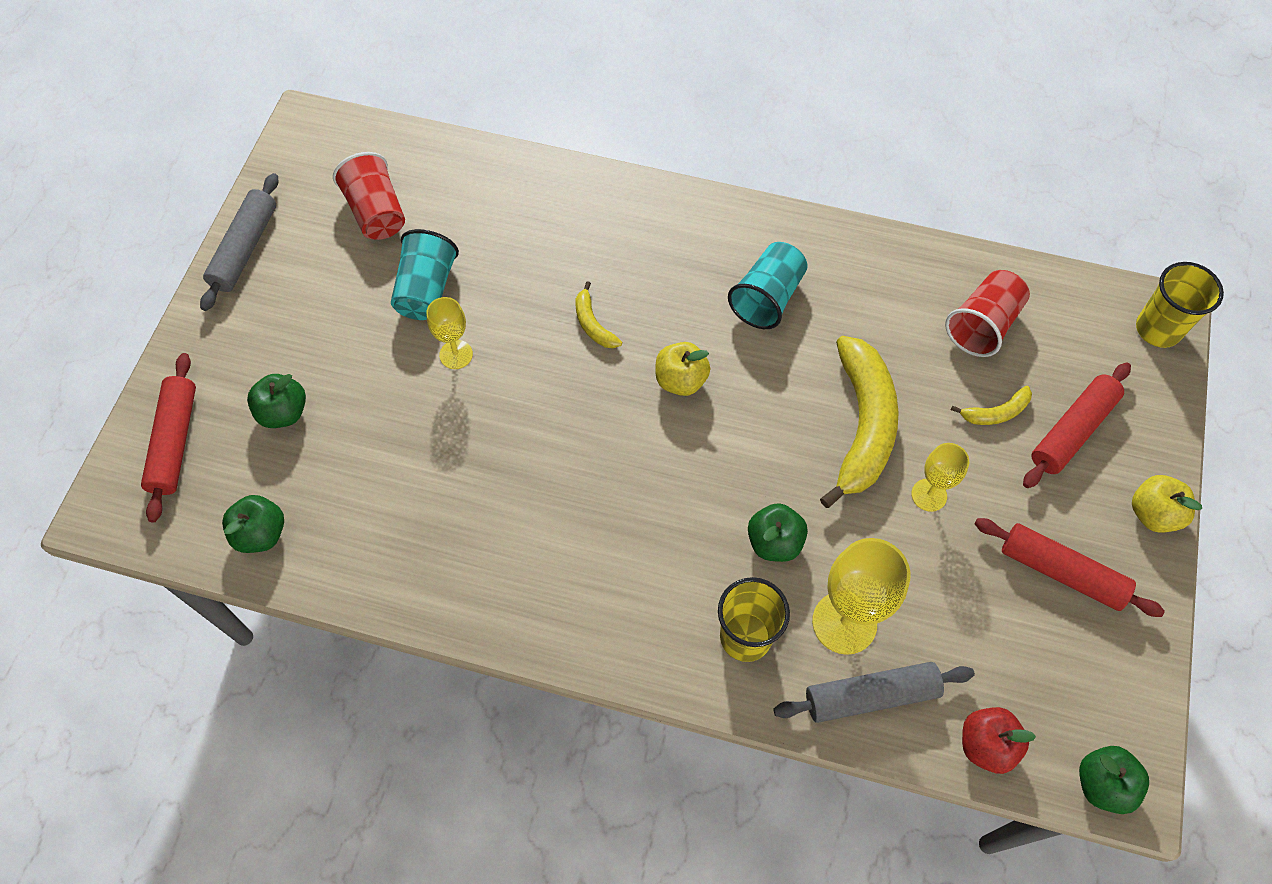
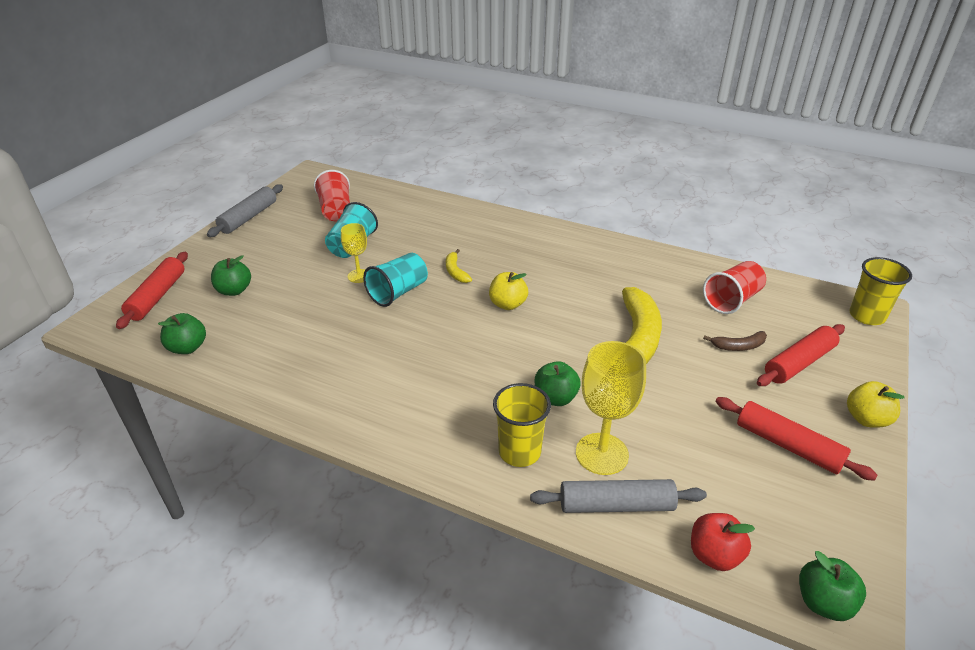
camera: 10 degrees right, 25 degrees down
(767, 298) = (578, 271): turquoise cup -> turquoise cup (398, 292)
(929, 495) = (681, 386): yellow goblet -> none
(996, 413) = (739, 346): yellow banana -> brown banana

